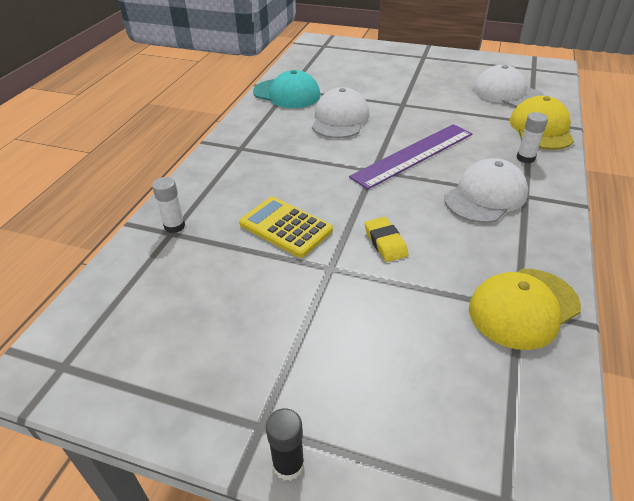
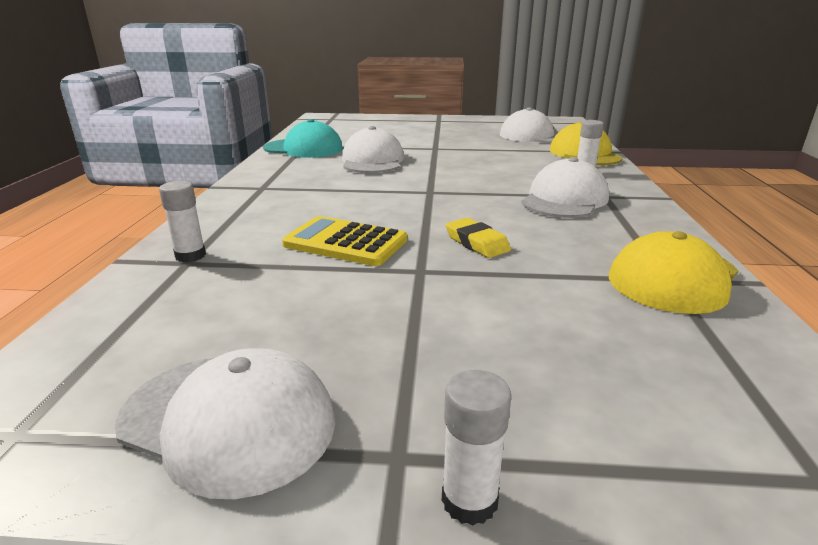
camera: 15 degrees left, 15 degrees down
(173, 380) = (228, 420): none -> white cap
(288, 465) = (469, 500): black glue stick -> white glue stick
(413, 155) = (468, 178): purple ruler -> none

